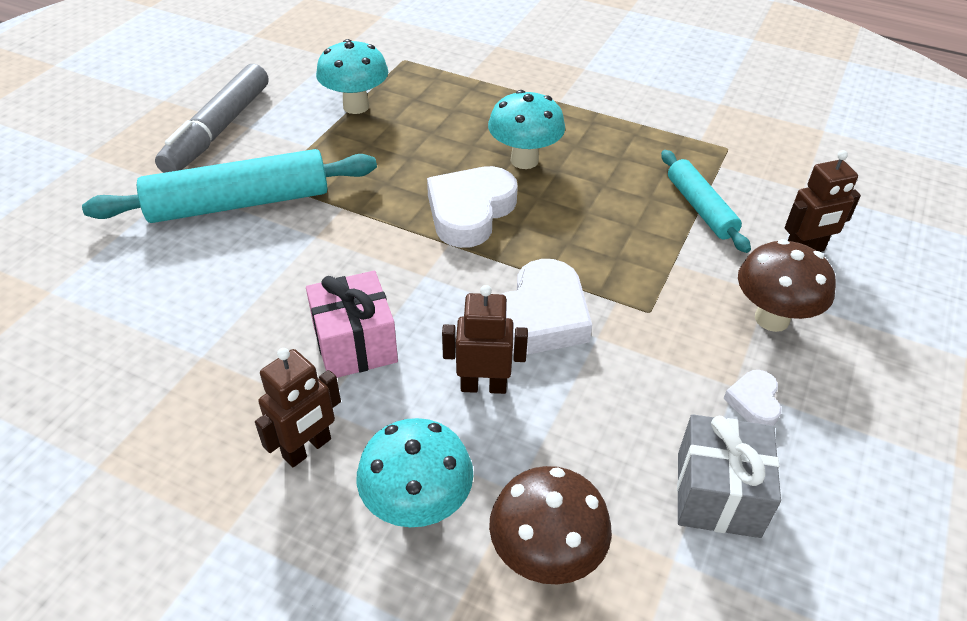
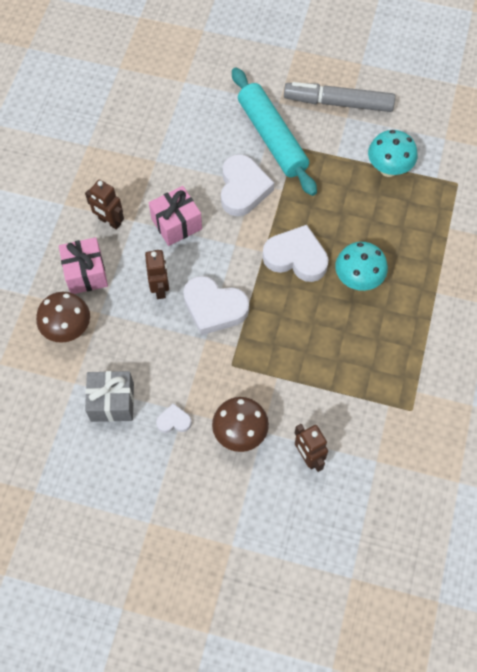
camera: 80 degrees right, 20 degrees up
(320, 249) = (243, 189): none -> white heart
(417, 507) = (86, 273): turquoise mushroom -> pink gift
(700, 208) = (336, 392): turquoise rolling pin -> none

